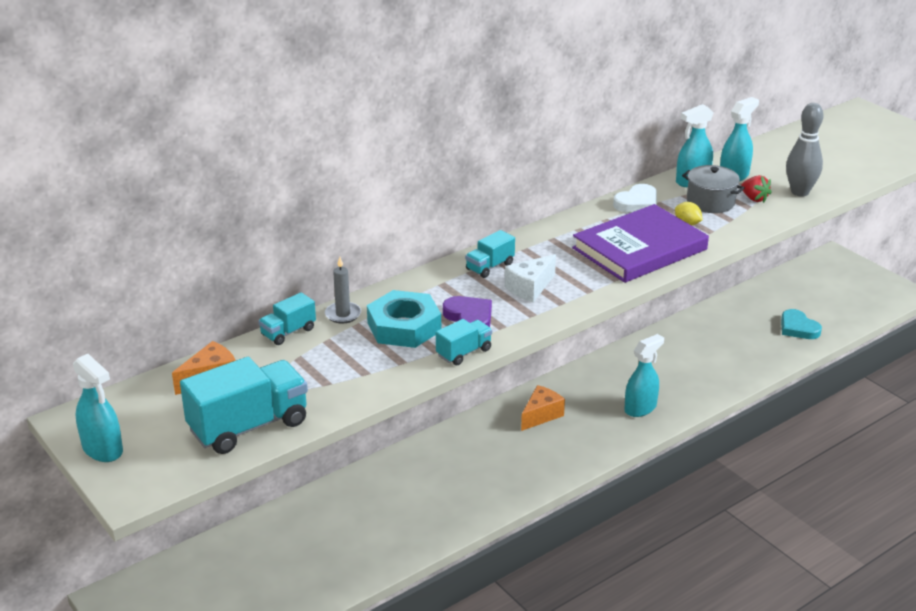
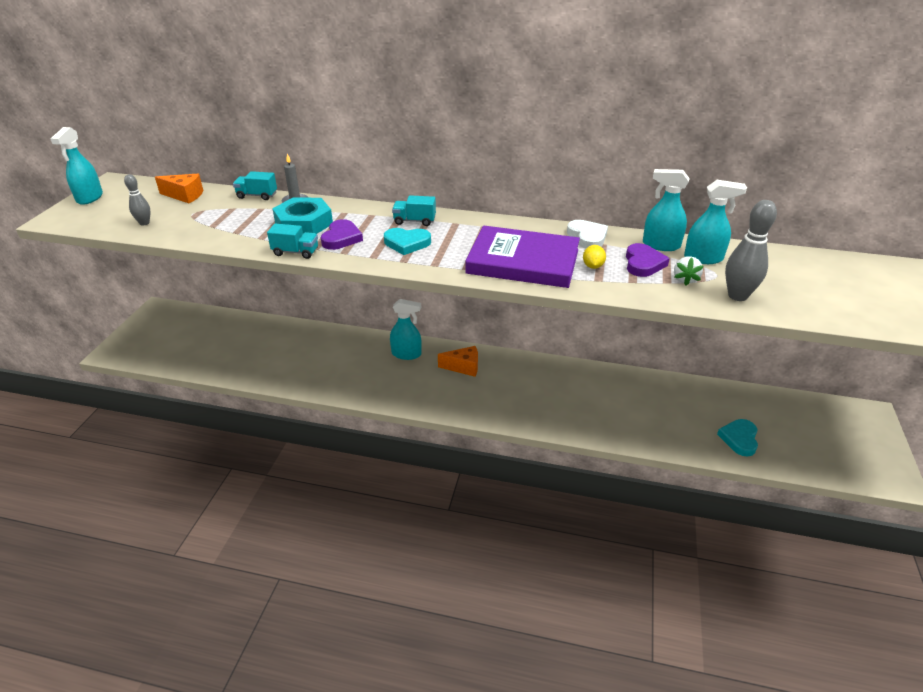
camera: 50 degrees right, 5 degrees up
(248, 426) = (144, 223): turquoise truck -> grey bowling pin
(530, 288) = (407, 243): white cheese -> turquoise heart
(637, 203) = (587, 237): white heart -> white heart turned 120 degrees counterclockwise
(640, 408) = (526, 405): turquoise spray bottle -> turquoise spray bottle (406, 354)
(710, 202) = (643, 263): grey pot -> purple heart
(754, 199) = (685, 279): red strawberry -> white strawberry

